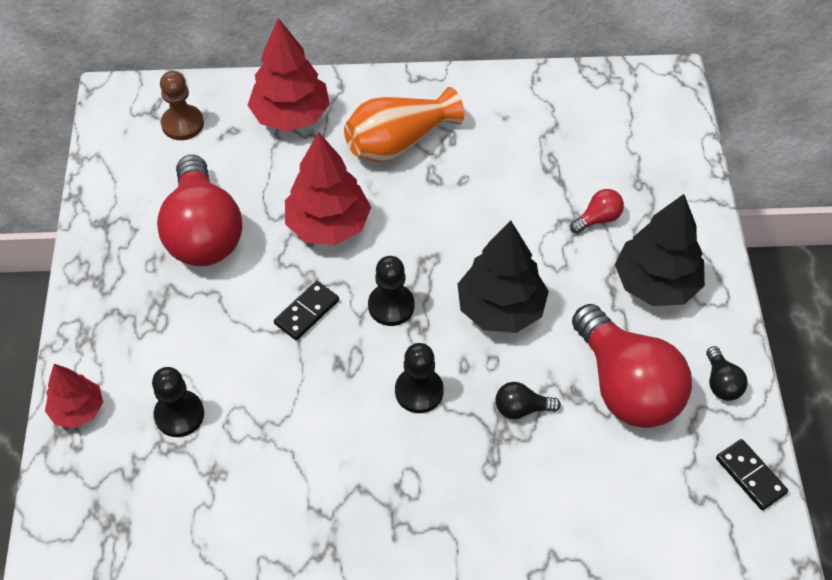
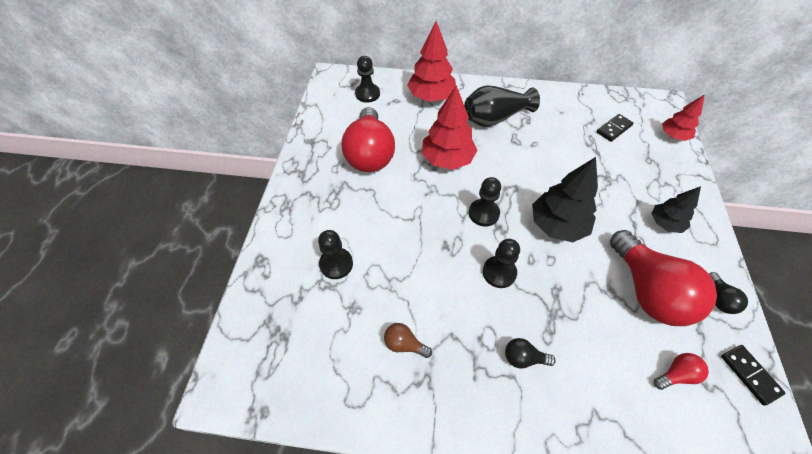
camera: 10 degrees right, 0 degrees up
(78, 410) = (272, 251): red tree -> red tree (673, 136)
(182, 124) = (367, 94): brown pawn -> black pawn
(294, 510) = (404, 344): none -> brown light bulb
(307, 312) = (428, 210): black domino -> black domino (614, 129)
(399, 142) = (495, 118): orange vase -> black vase
(521, 408) = (571, 295): black light bulb -> black light bulb (523, 358)
(598, 219) = (623, 177): red light bulb -> red light bulb (676, 374)
(655, 283) = (665, 223): black tree -> black tree, size x0.60

